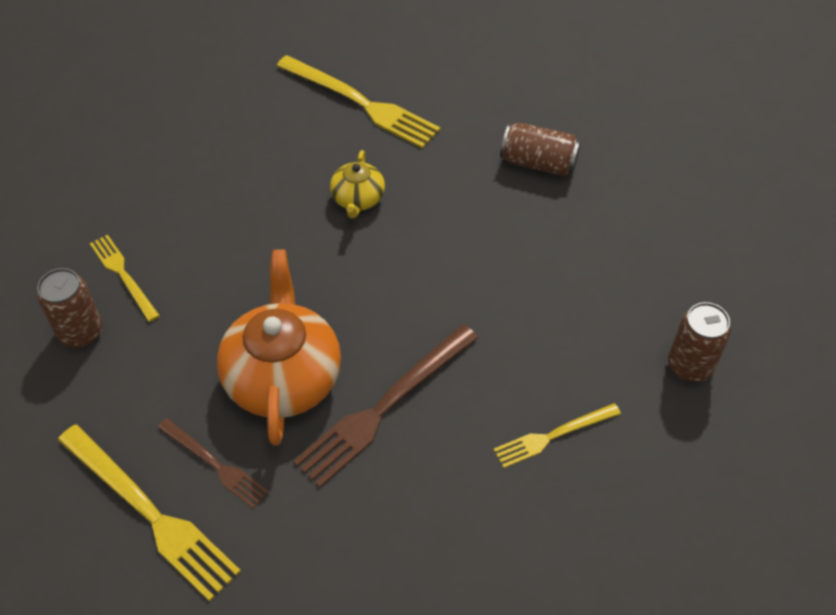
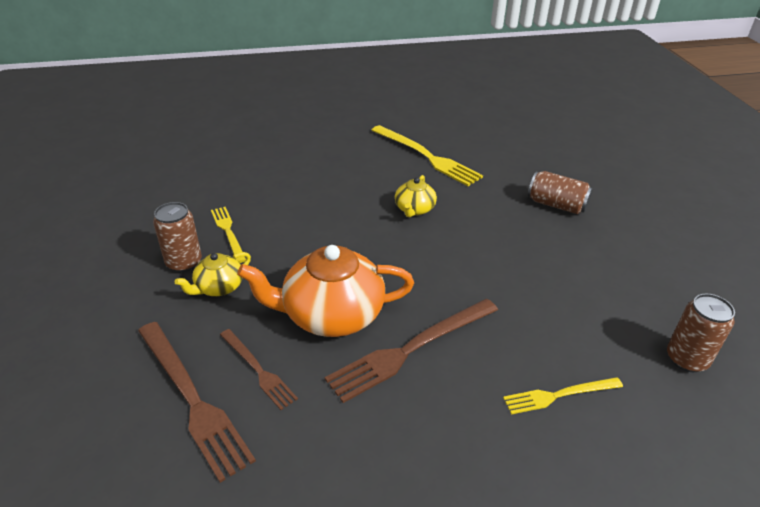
camera: 10 degrees right, 15 degrees down
(136, 361) = (218, 287): none -> yellow teapot
(150, 513) = (192, 399): yellow fork -> brown fork
(283, 376) = (331, 314): orange teapot -> orange teapot turned 105 degrees counterclockwise

